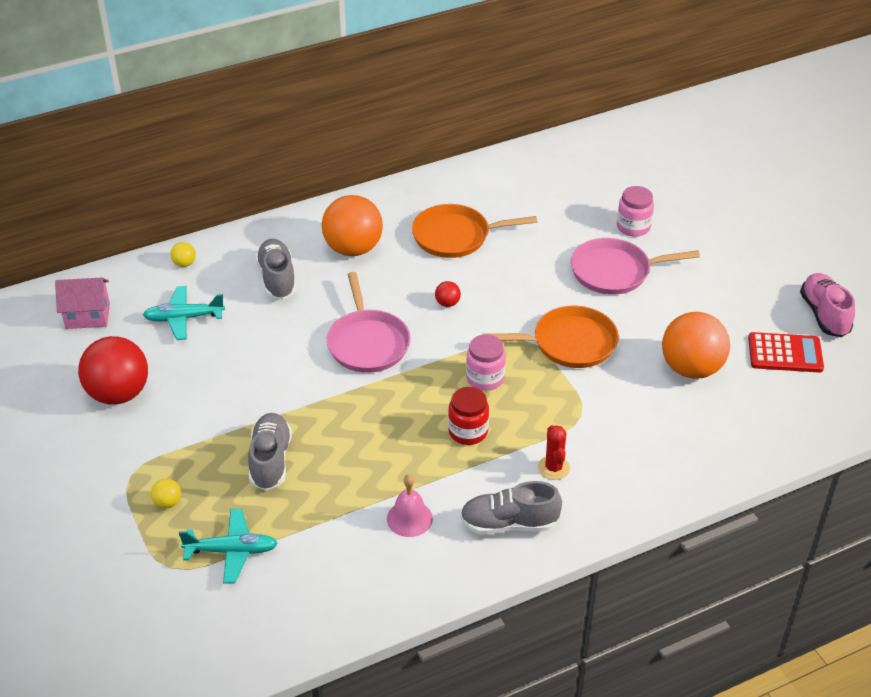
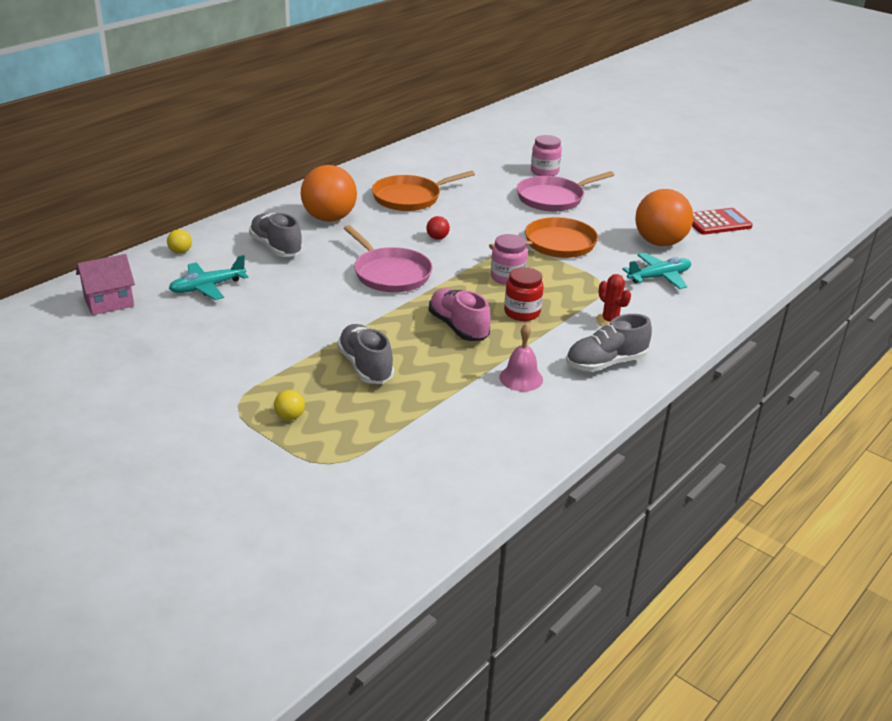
camera: 25 degrees left, 10 degrees down
(118, 394) = (181, 350): red ball -> none
(232, 551) = (379, 437): turquoise plane -> turquoise plane (659, 277)
(824, 315) = (724, 197): pink shoe -> pink shoe (458, 327)

